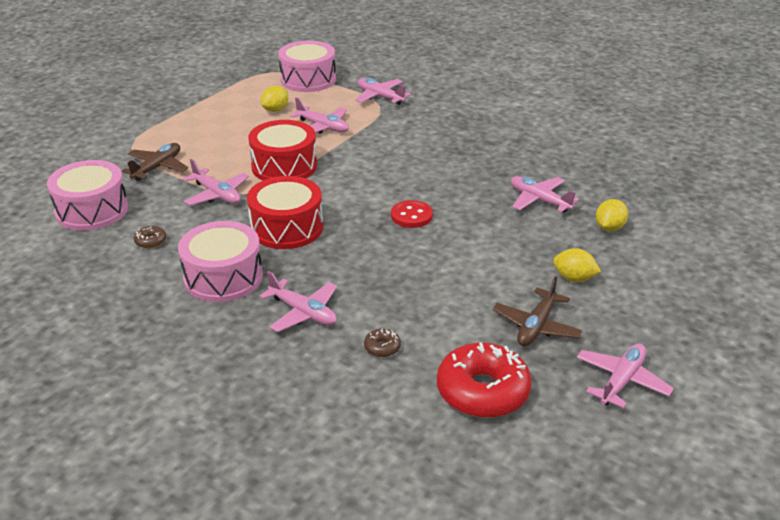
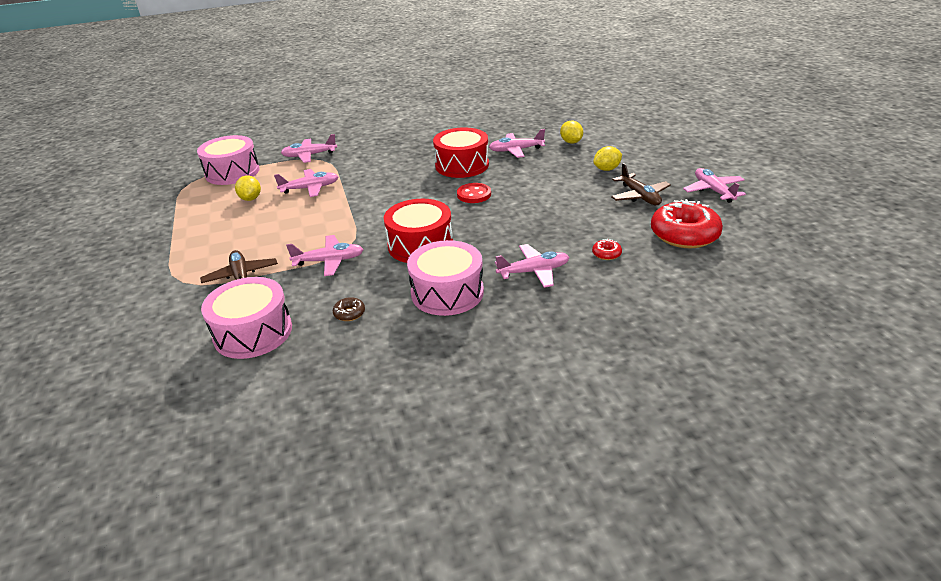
camera: 50 degrees left, 0 degrees up
(284, 166) = (337, 220): red drum -> red drum (462, 165)
(382, 347) = (606, 254): brown donut -> red donut

